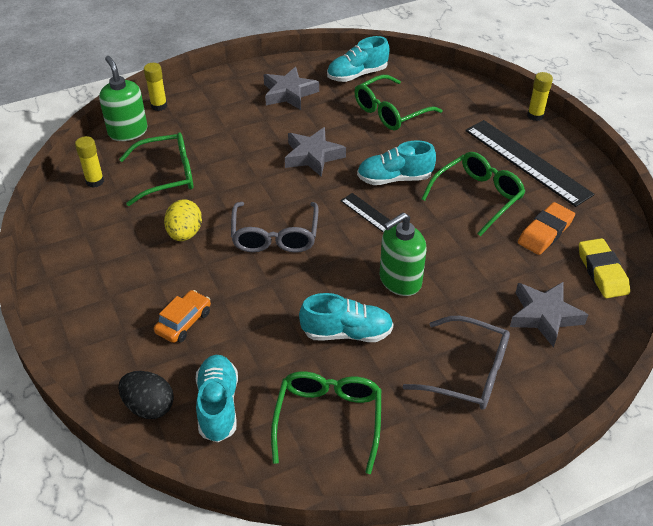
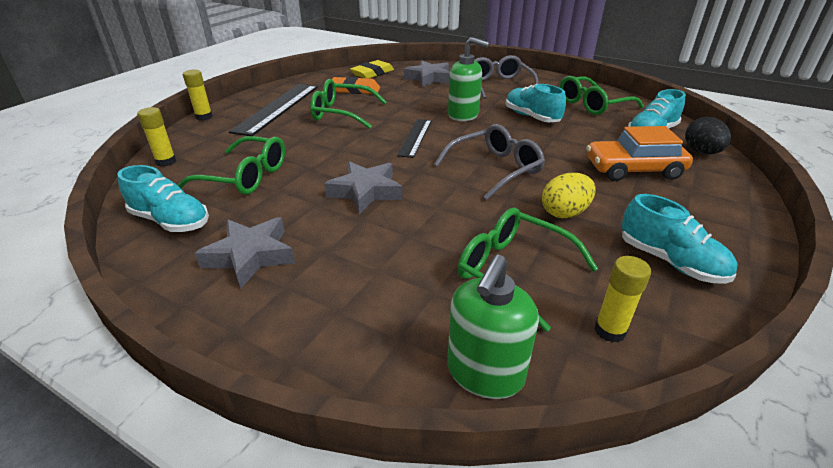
camera: 125 degrees left, 10 degrees down
(159, 106) = (386, 379): yellow glue stick -> yellow glue stick (166, 162)
(183, 322) = (633, 169): orange car -> orange car, size x1.63
(394, 178) = (355, 145): turquoise shoe -> turquoise shoe (670, 261)

